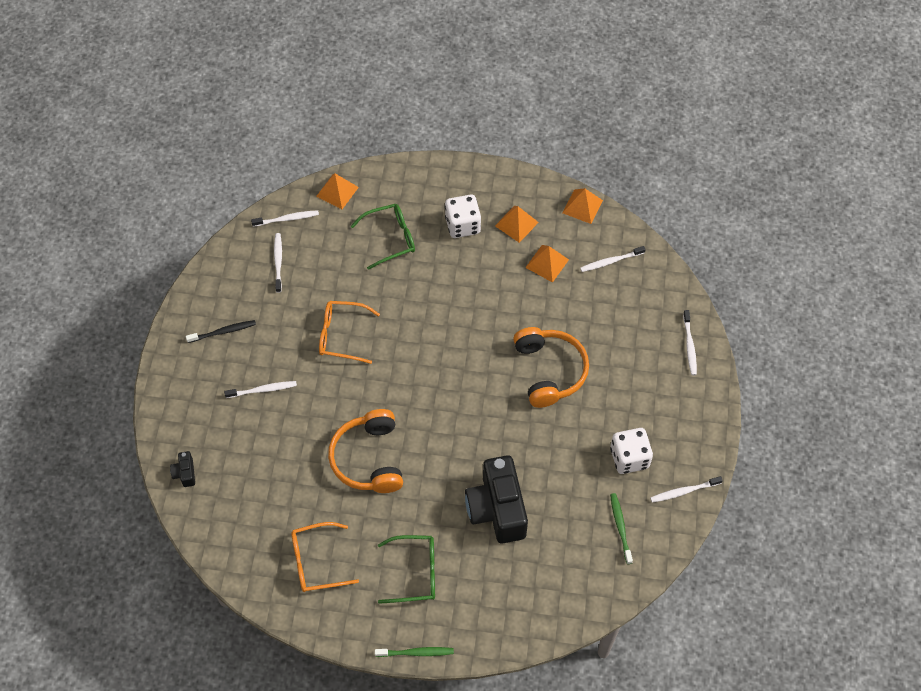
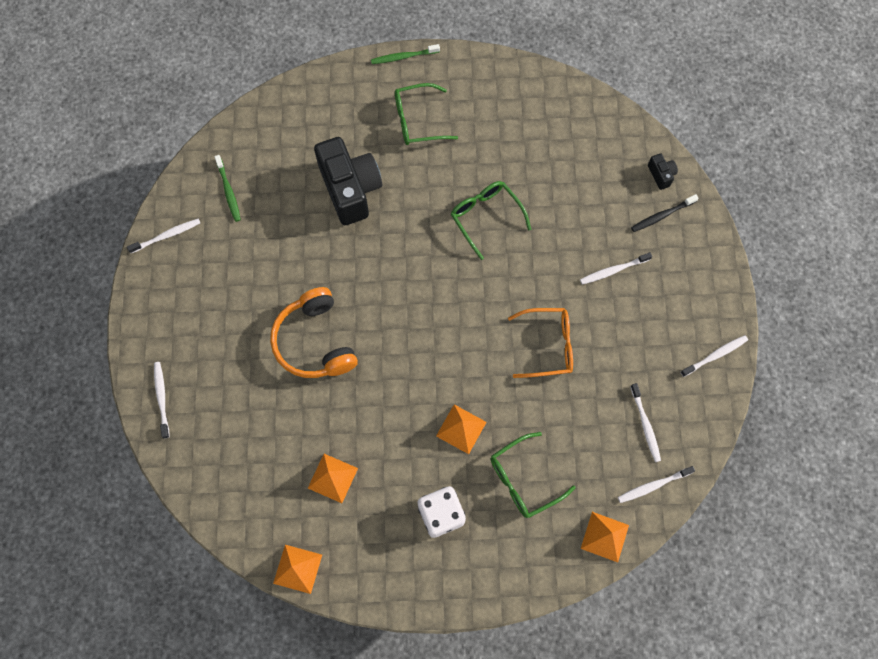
camera: 170 degrees right, 10 degrees up
(223, 331) = (677, 328): black toothbrush -> black toothbrush (661, 216)
(316, 562) = (511, 116): orange glasses -> none
(369, 459) = (486, 217): orange headphones -> green glasses
(516, 224) = (376, 528): orange pyramid -> orange pyramid (461, 429)
(610, 261) = (257, 493): white toothbrush -> white toothbrush (715, 355)
(629, 458) = (223, 260): white dice -> none

